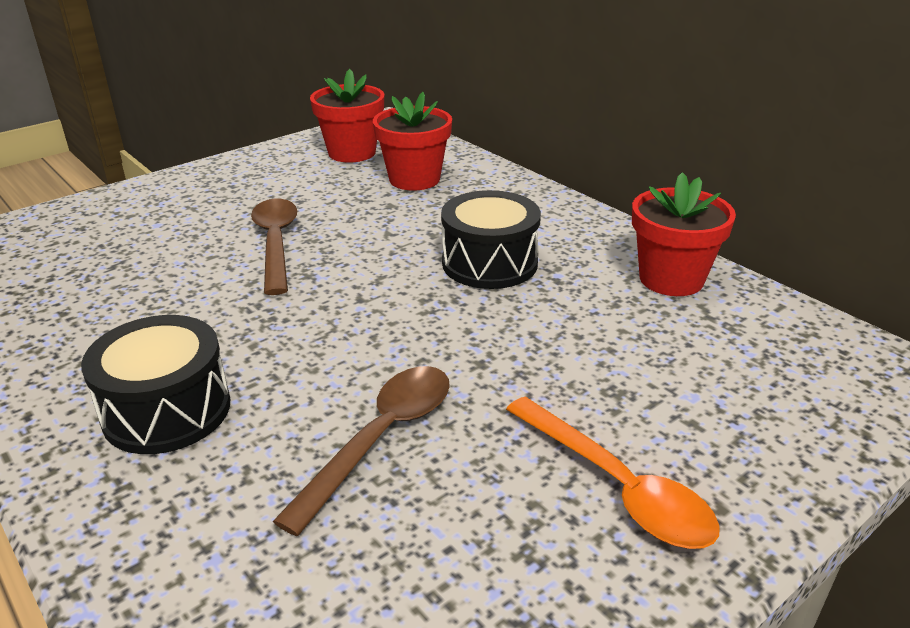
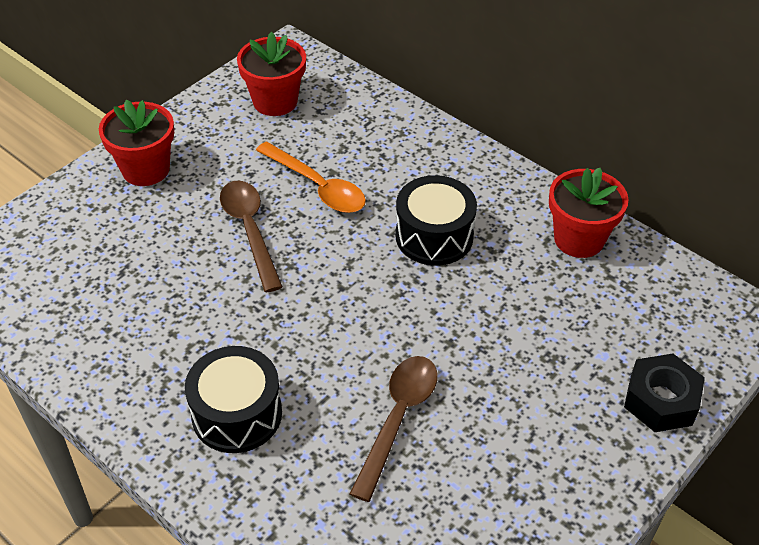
camera: 10 degrees left, 15 degrees up
(414, 179) = (344, 135): red flower pot -> red flower pot (145, 169)
(617, 487) = (562, 437): orange spoon -> orange spoon (317, 187)
(775, 457) = (661, 400): none -> black nut

